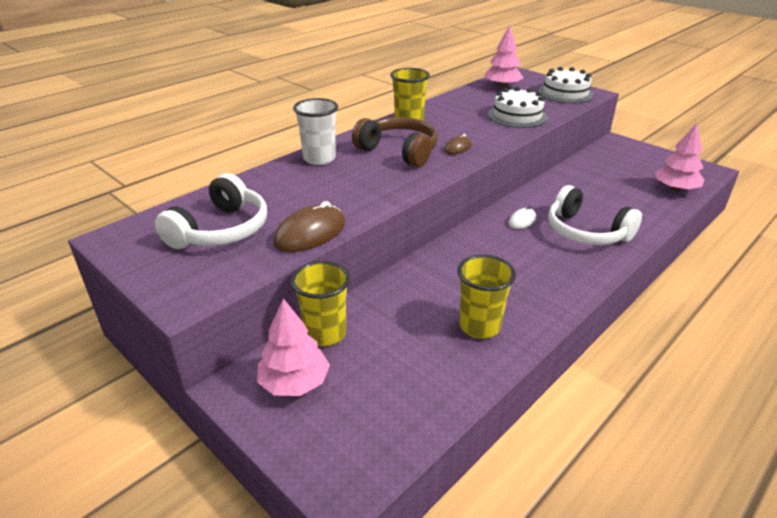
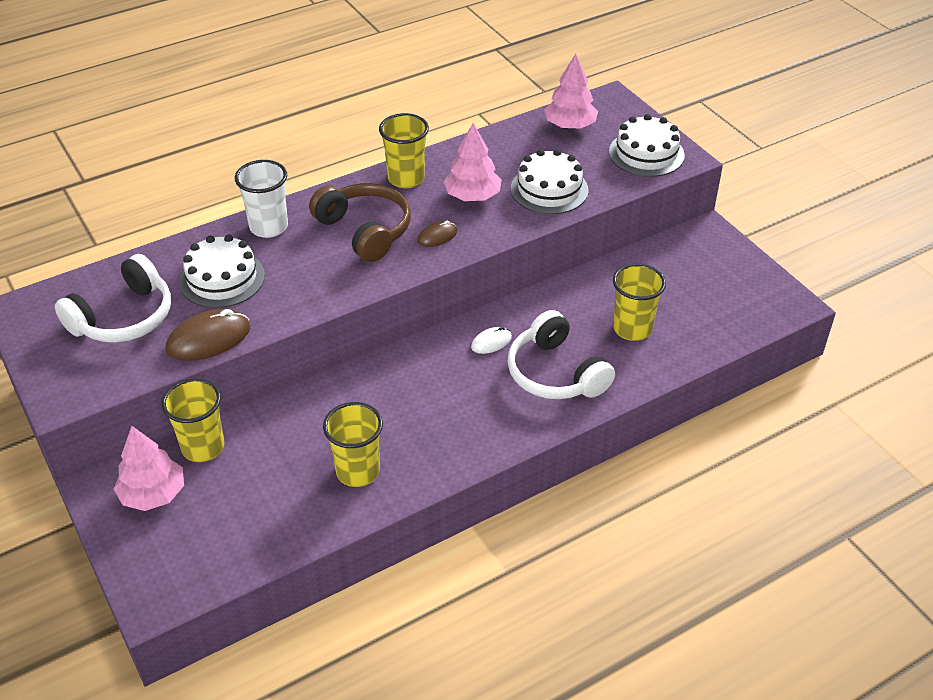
camera: 15 degrees right, 10 degrees up
(298, 193) = (222, 278): none -> white cake
(617, 198) = (632, 329): none -> yellow cup
(675, 189) = (719, 328): pink tree -> pink tree (472, 196)

